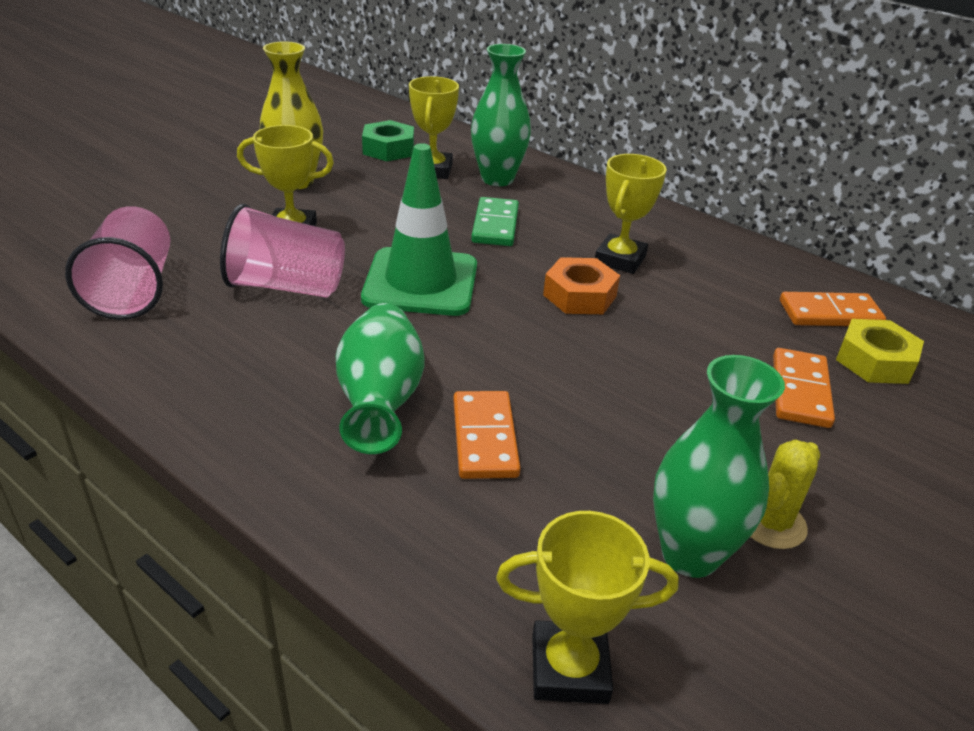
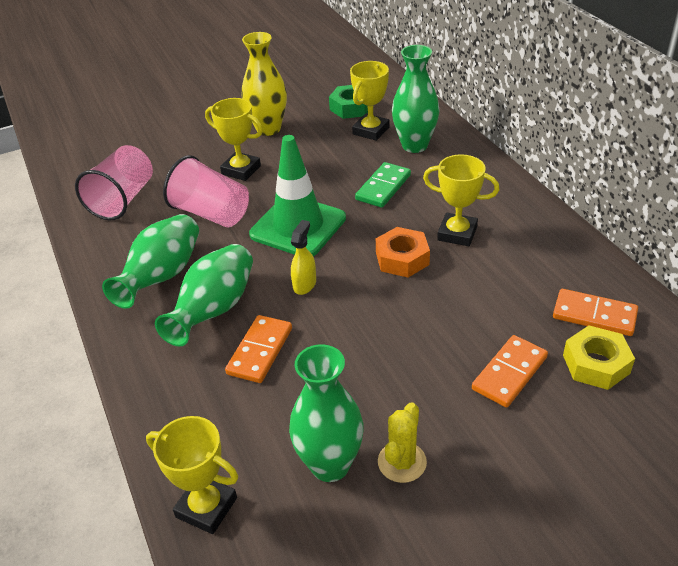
camera: 30 degrees right, 5 degrees up
(268, 375) = (162, 276): none -> green vase
(482, 346) = (305, 284): none -> yellow spray bottle
(620, 259) = (457, 233): yellow trophy -> yellow trophy turned 60 degrees clockwise
(771, 523) = (402, 462): yellow cactus -> yellow cactus turned 45 degrees counterclockwise

